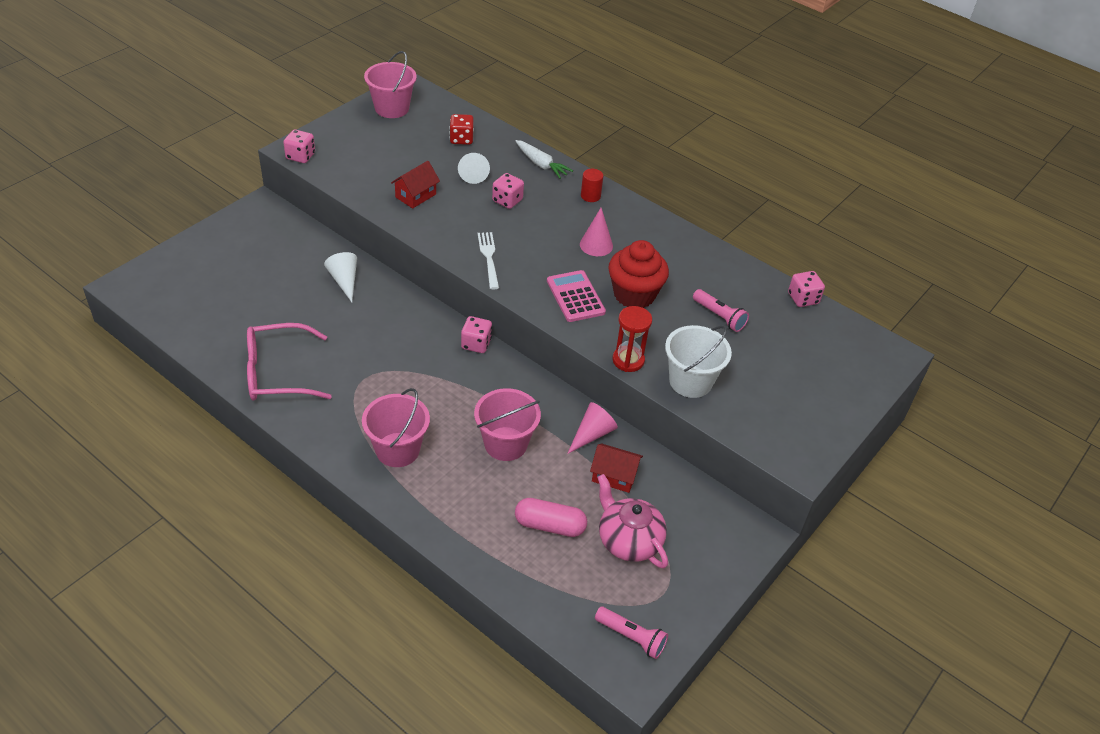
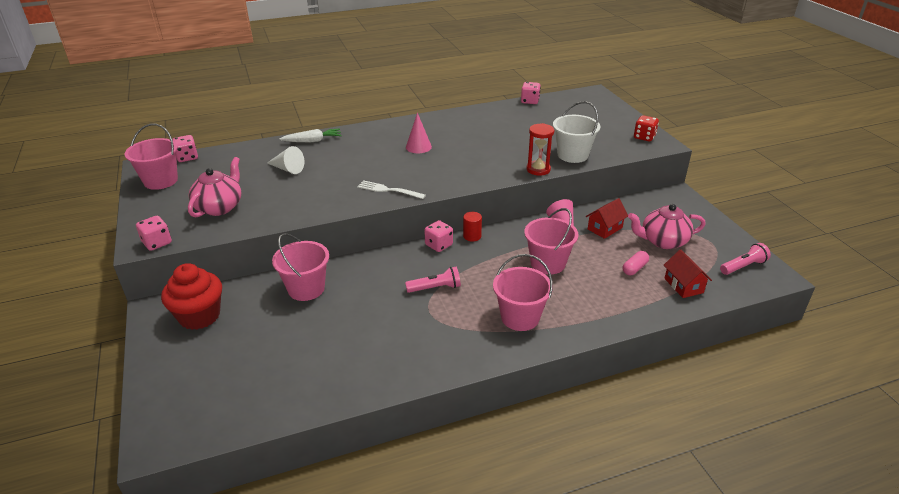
camera: 55 degrees left, 10 degrees down
(278, 373) = (382, 361): pink glasses -> none
(344, 281) = (306, 288): white cone -> pink bucket
(377, 163) = (220, 207): none -> pink teapot
(415, 196) = (282, 200): red house -> red house (683, 285)
(461, 139) = (242, 162): red dice -> red dice (644, 137)
(507, 200) = (335, 165): pink dice -> pink dice (187, 157)
(550, 525) = (634, 268): pink capsule -> pink capsule, size x0.66
(575, 297) = (462, 169): pink calculator -> none
(590, 196) = (367, 134): red cylinder -> red cylinder (472, 236)
(634, 295) = (479, 149): red cupcake -> red cupcake (199, 316)
(719, 317) = (523, 129): pink flashlight -> pink flashlight (435, 288)

